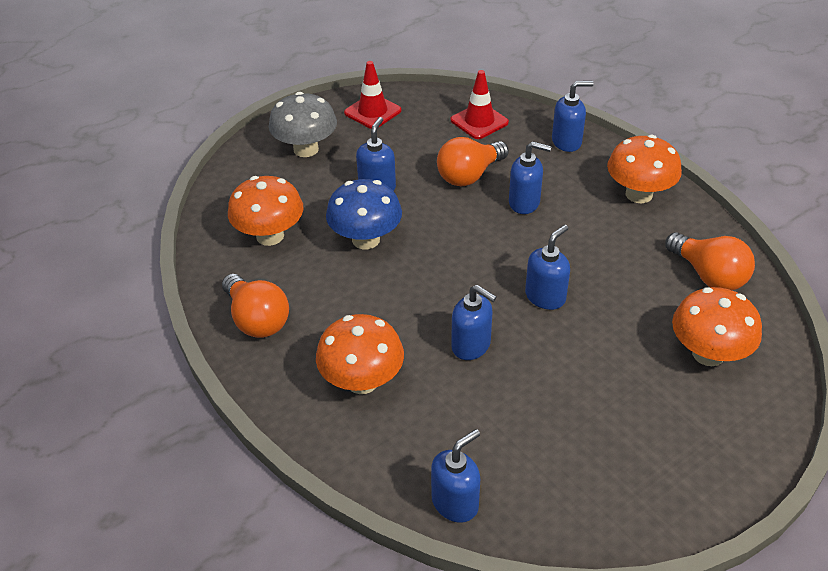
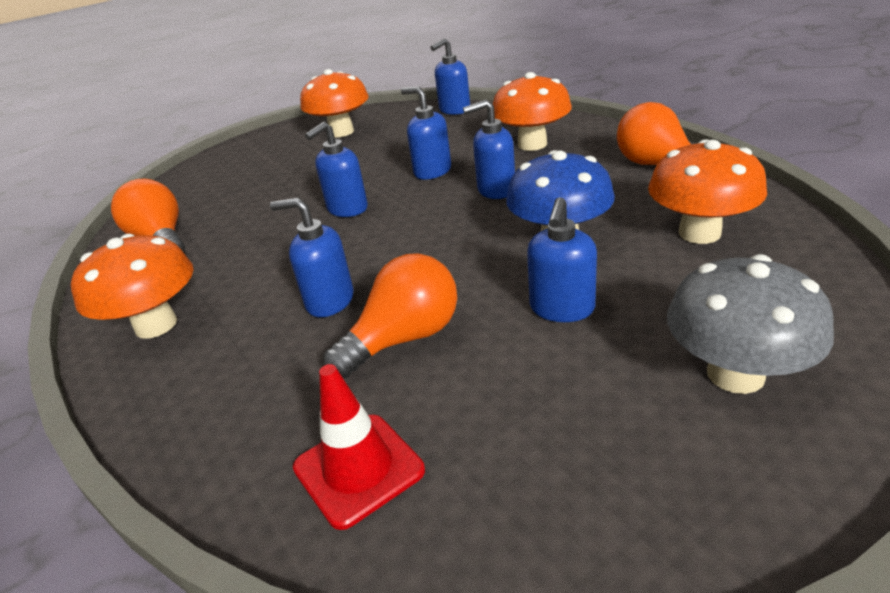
camera: 175 degrees left, 10 degrees down
(372, 112) = (623, 494): red traffic cone -> none
(567, 142) = (200, 419): blue soap dispenser -> blue soap dispenser (496, 190)
(708, 354) = (221, 187): orange mushroom -> orange mushroom (341, 132)

